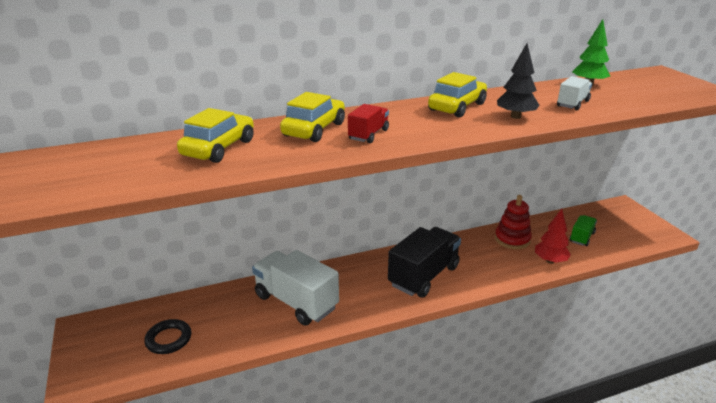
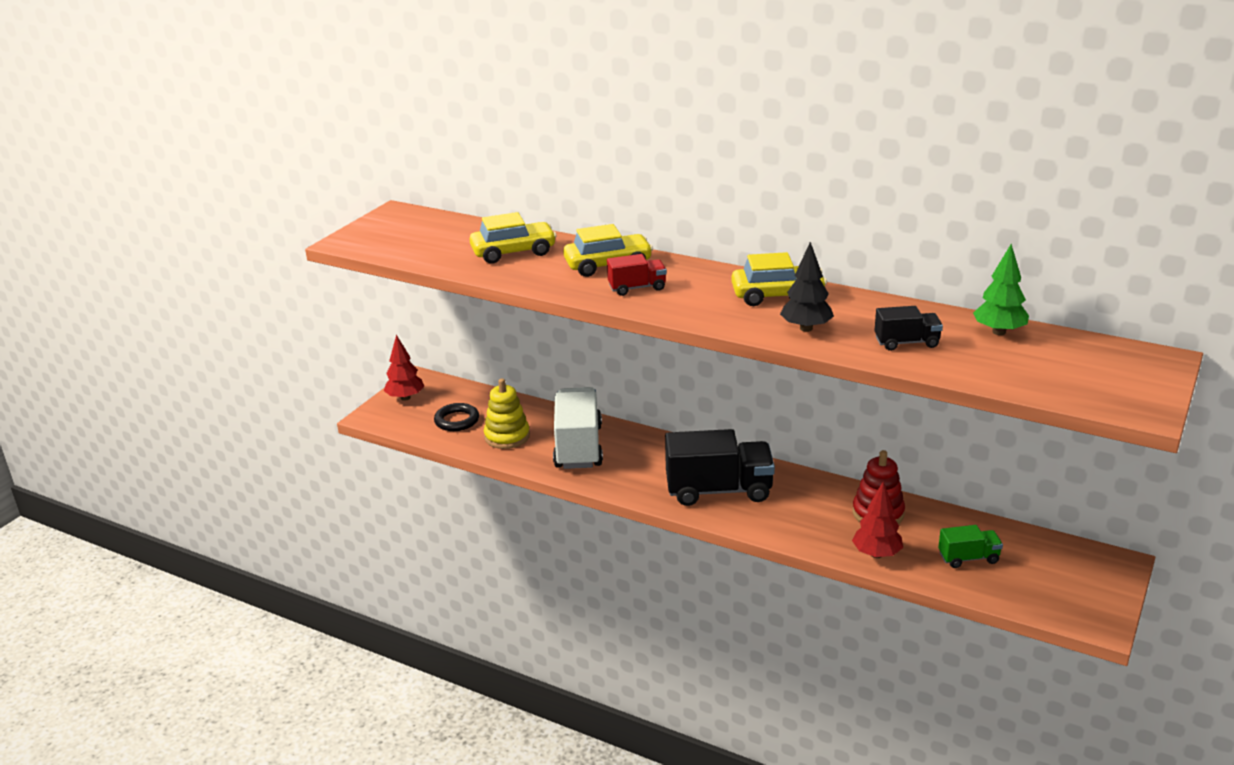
camera: 50 degrees right, 0 degrees up
(89, 348) = (405, 398): none -> red tree
(231, 326) = (507, 436): none -> yellow stacking toy
(572, 104) = (906, 343): white truck -> black truck

